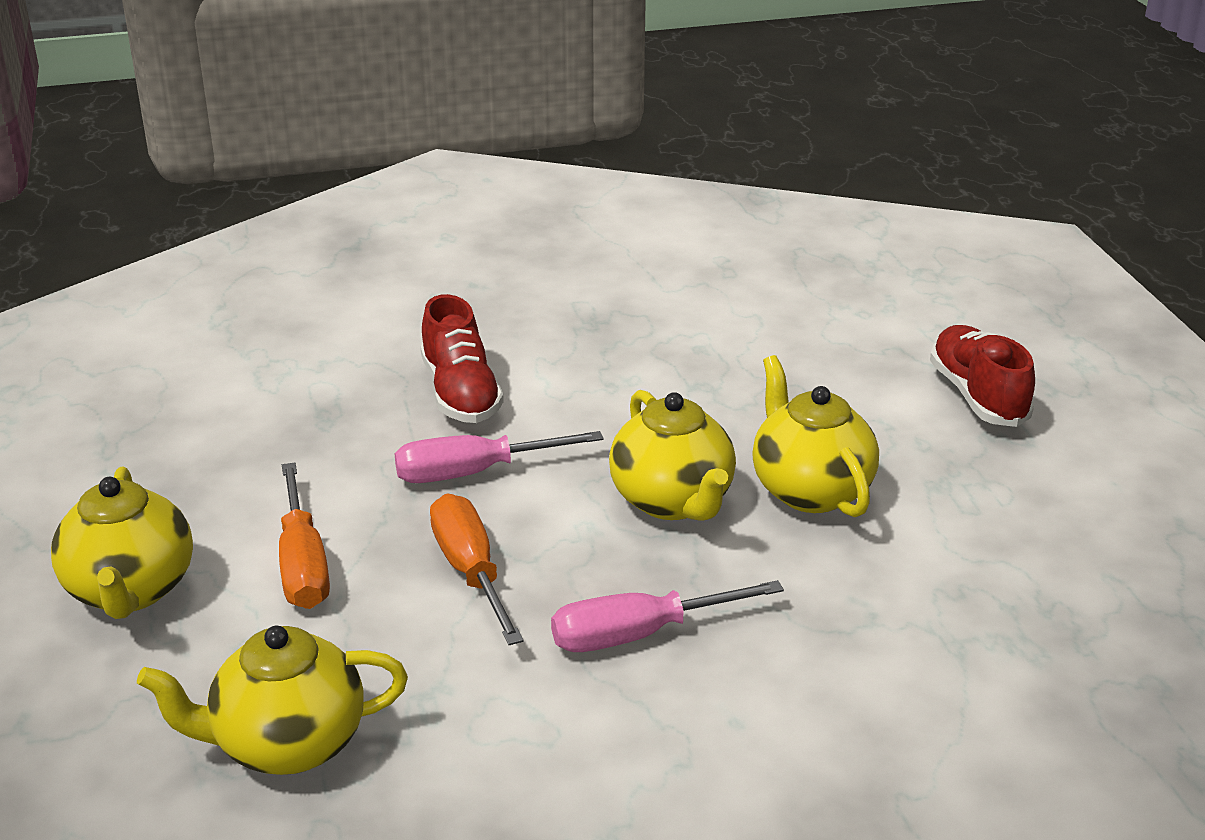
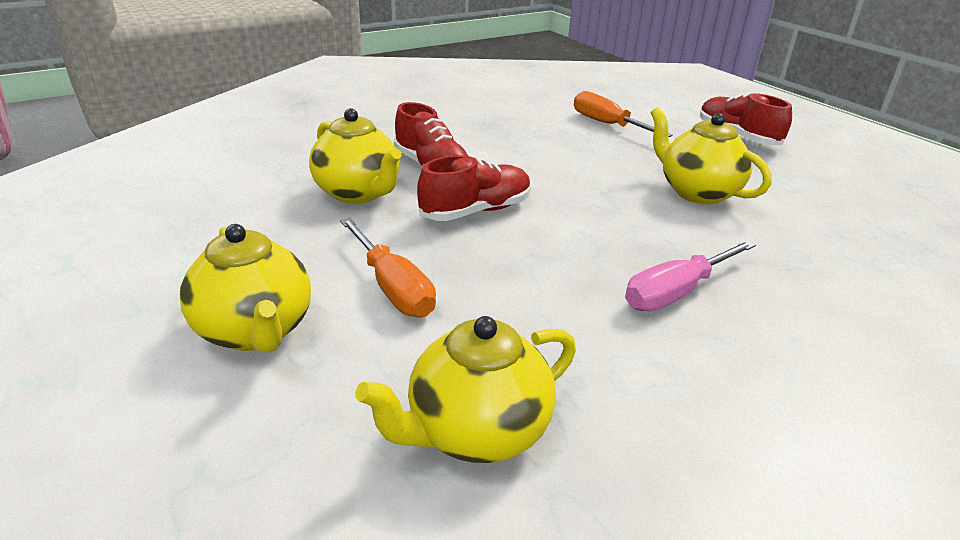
camera: 20 degrees left, 0 degrees up
(470, 570) = (523, 271): orange screwdriver -> orange screwdriver (607, 124)
(472, 473) = (476, 211): pink screwdriver -> red shoe
(673, 501) = (622, 209): yellow teapot -> yellow teapot (358, 193)

